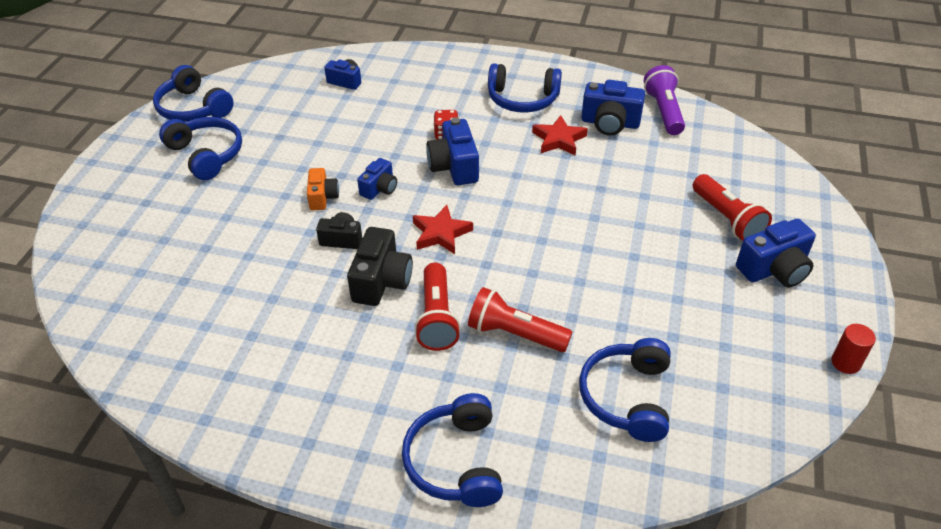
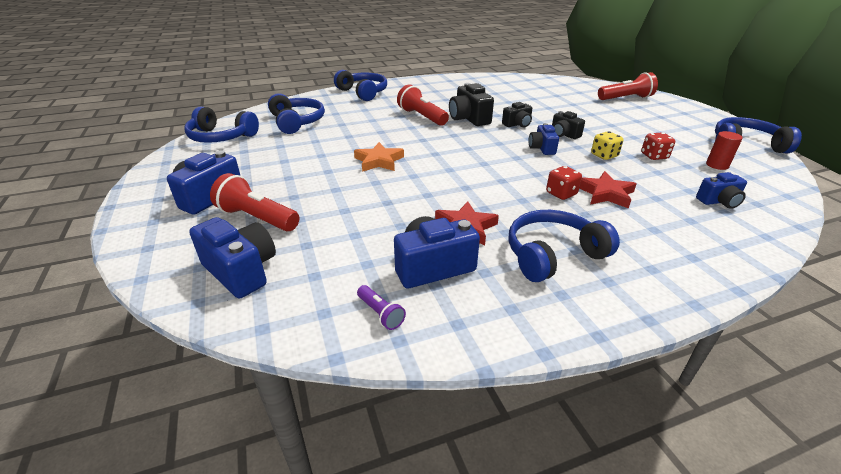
camera: 145 degrees right, 10 degrees down
(206, 155) = (669, 129): blue headphones -> blue headphones (221, 137)
(298, 133) = (654, 156): none -> red dice
(323, 197) = (564, 134): orange camera -> black camera
(339, 153) = (604, 155): none -> yellow dice
(441, 233) = (468, 142): red star -> red star (605, 194)
(454, 167) = (517, 175): blue camera -> blue camera (241, 271)
(515, 334) = (374, 123): red flashlight -> red flashlight (625, 98)
(568, 247) = (379, 161): none -> orange star
(663, 111) = (380, 313): purple flashlight -> purple flashlight, size x0.51
(845, 362) = (155, 166): red cylinder -> red cylinder (717, 165)

